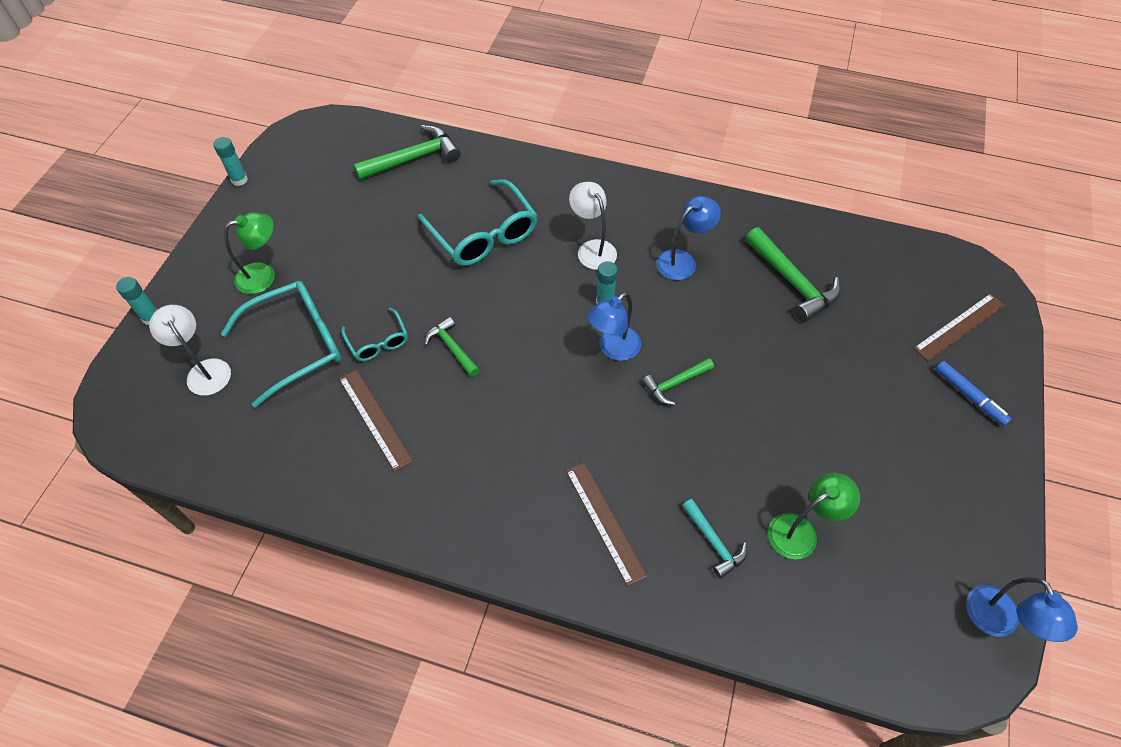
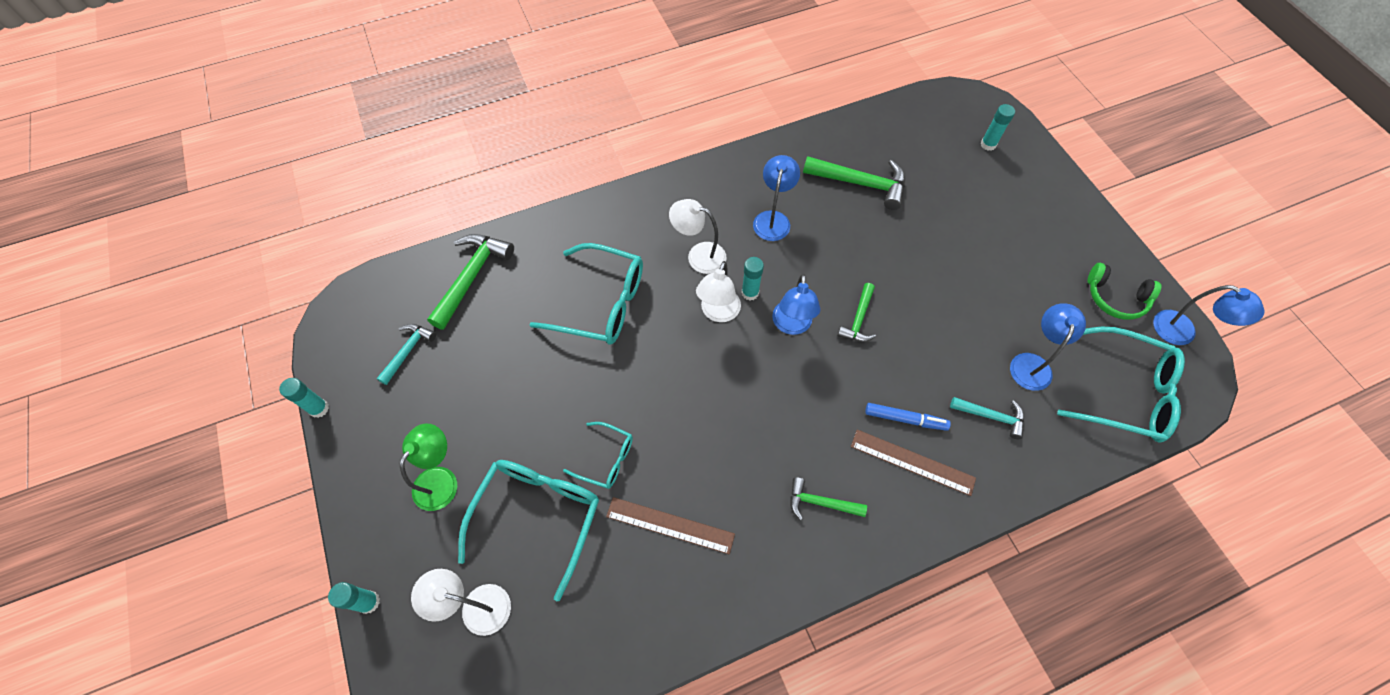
camera: 40 degrees left, 5 degrees up
(325, 180) = (408, 351): none -> turquoise hammer
(452, 347) = (671, 417): green hammer -> green hammer (820, 503)
(564, 300) = (718, 313): none -> white lamp
(801, 531) = (1032, 363): green lamp -> blue lamp
(870, 623) = (1124, 392): none -> turquoise glasses
(953, 540) = (1115, 298): none -> green headphones
(959, 326) = (988, 144): brown ruler -> turquoise glue stick
(969, 396) = (1036, 190): blue marker -> blue marker (905, 419)

